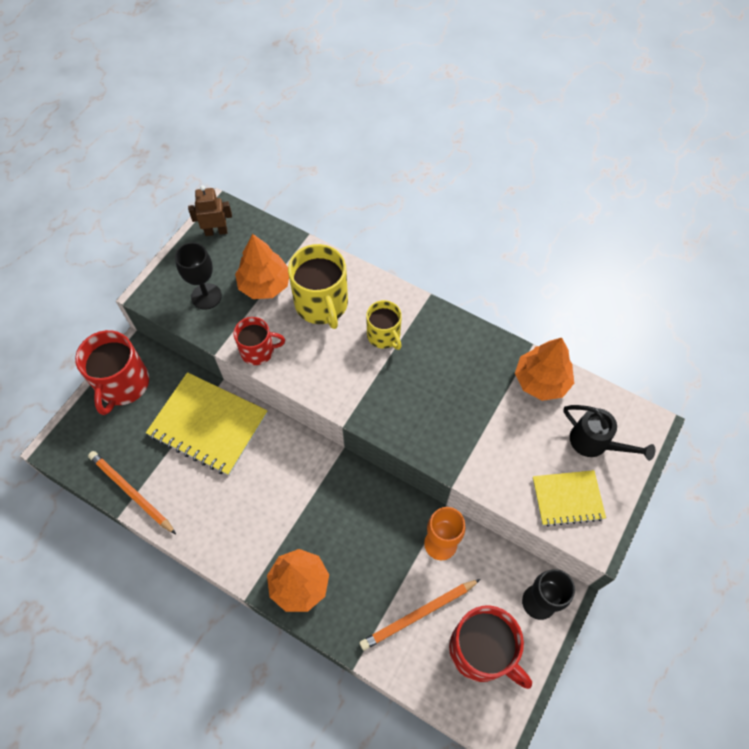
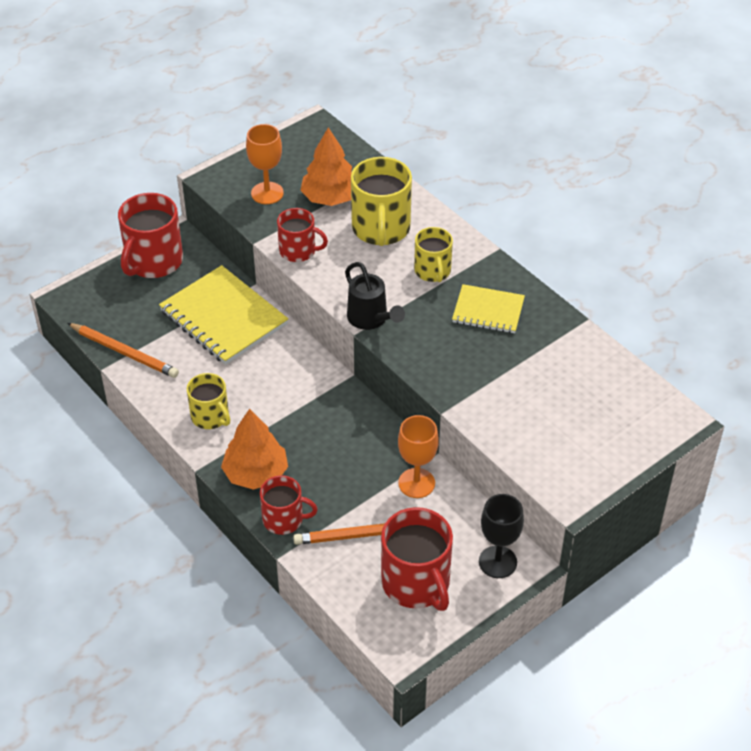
camera: 20 degrees right, 15 degrees down
(131, 492) = (124, 352): orange pencil -> orange pencil turned 150 degrees clockwise
(206, 296) = (267, 193): black goblet -> orange goblet
(216, 231) = (301, 141): brown robot -> none
(236, 535) = (210, 416): none -> yellow mug
(343, 624) = (284, 519): none -> red mug
(541, 380) = (581, 351): orange tree -> none
(567, 499) = (558, 456): yellow notebook -> yellow notebook (488, 311)
(594, 443) = (611, 418): black watering can -> black watering can (370, 319)

